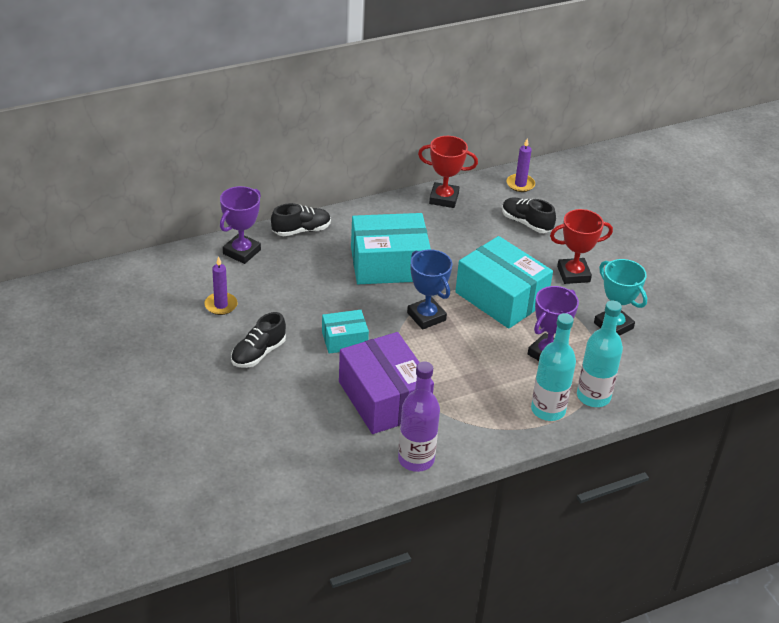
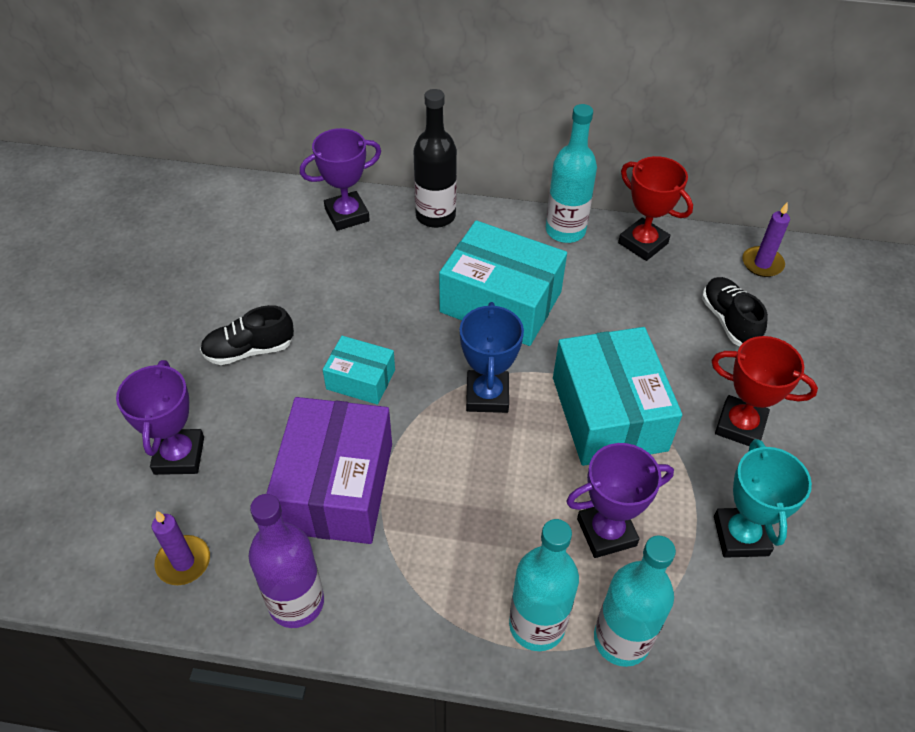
camera: 35 degrees right, 10 degrees up
(221, 305) = (266, 270): purple candle -> purple candle (183, 562)
(274, 425) = (179, 455): none -> purple trophy
(301, 230) = (435, 216): black shoe -> black bottle
(391, 208) = (565, 230): none -> turquoise bottle

